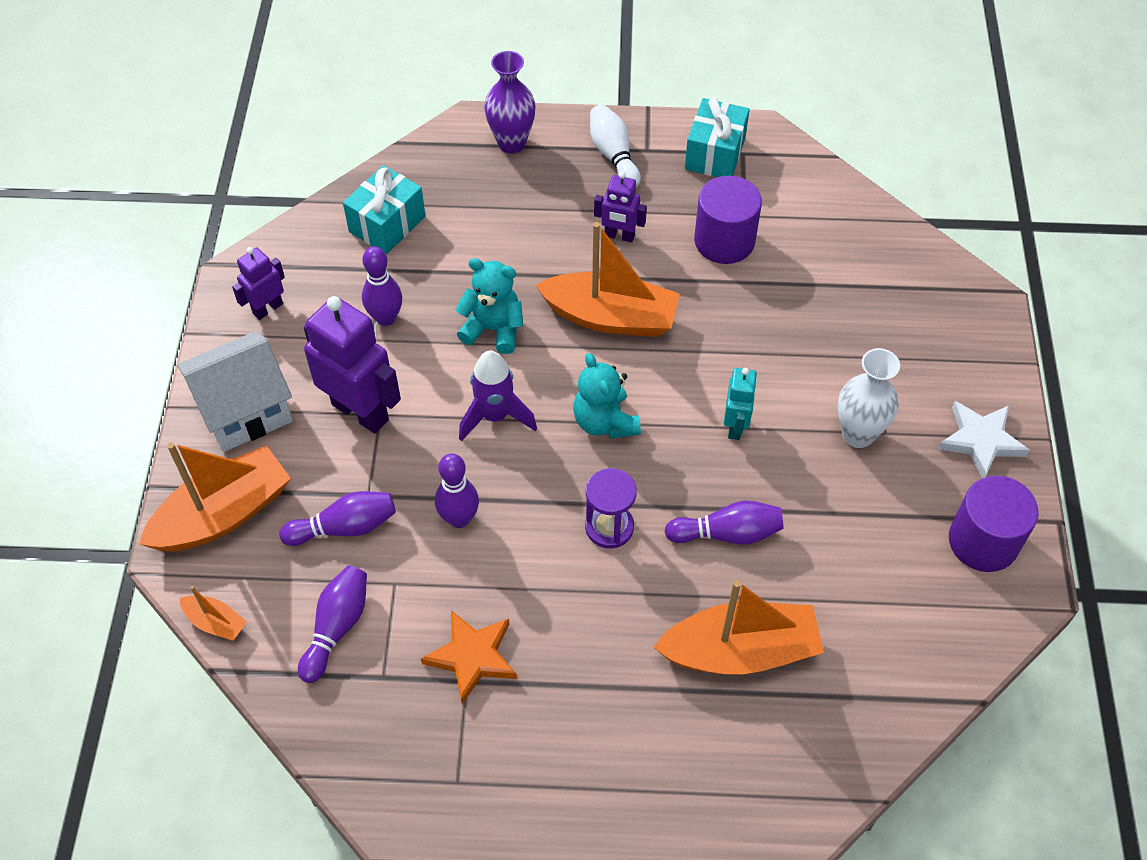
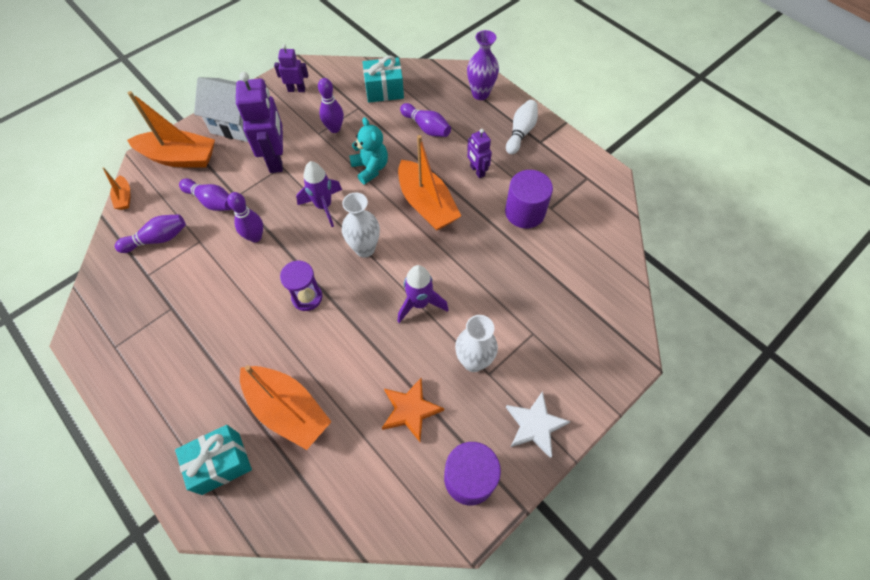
camera: 45 degrees right, 5 degrees up
(472, 657) = (186, 300): orange star -> orange star (410, 410)
(605, 422) = (365, 249): turquoise teddy bear -> white vase
(715, 154) = (572, 168): turquoise gift -> turquoise gift (221, 463)
(727, 533) = (352, 349): purple bowling pin -> purple bowling pin (426, 127)
(736, 426) = (419, 303): turquoise robot -> purple rocket

